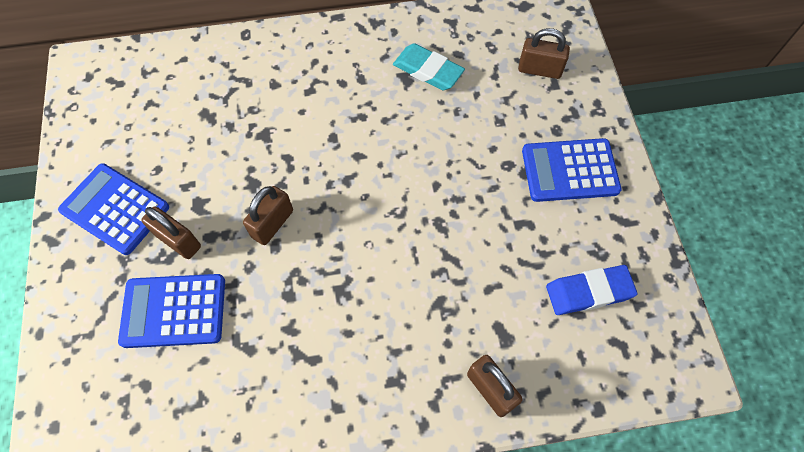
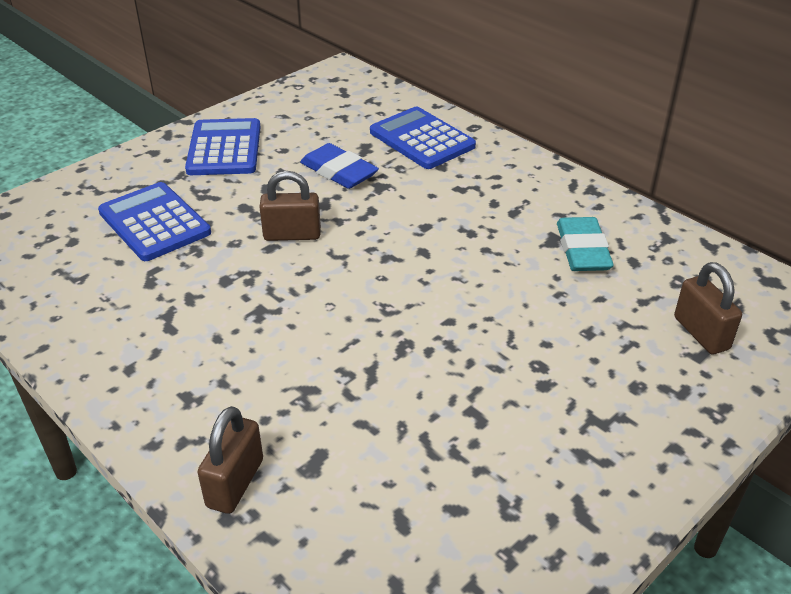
camera: 55 degrees right, 25 degrees down
(178, 241) = (224, 192): brown padlock -> none
(569, 170) = (595, 424): blue calculator -> blue calculator (422, 139)
(589, 292) = (443, 521): blue eraser -> blue eraser (339, 171)

